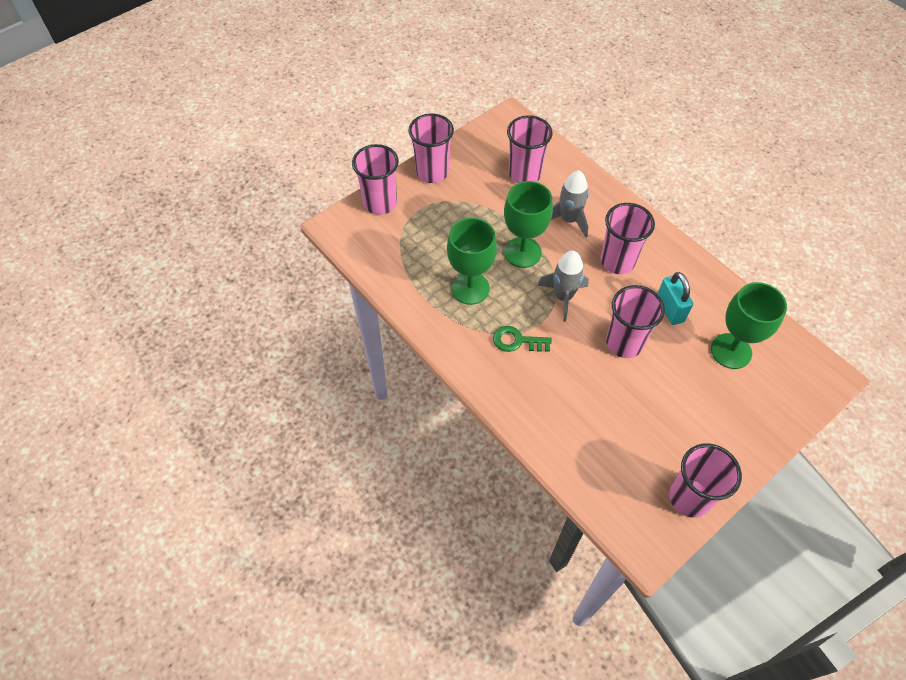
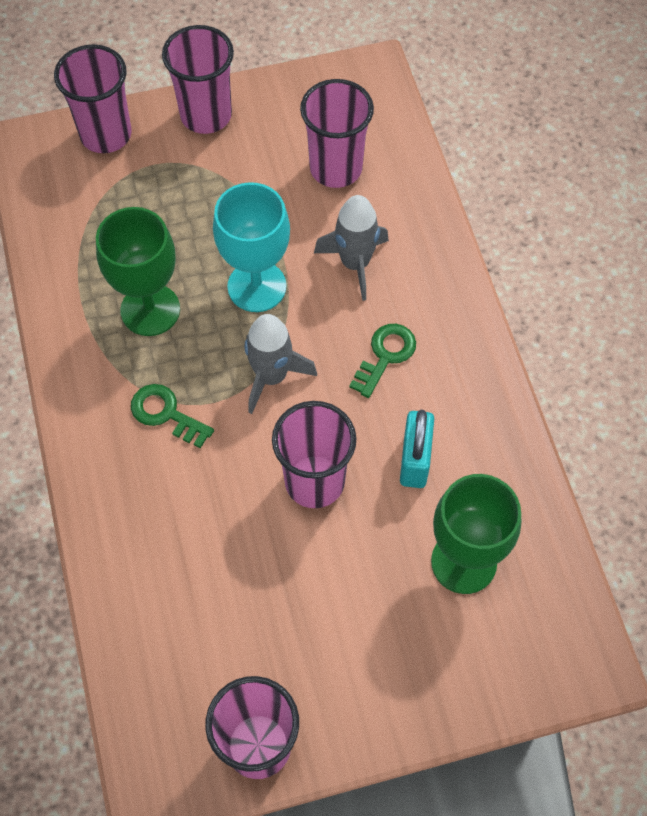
camera: 25 degrees right, 5 degrees up
(522, 252) = (257, 286): green goblet -> turquoise goblet
(617, 261) = (385, 355): pink cup -> green key

